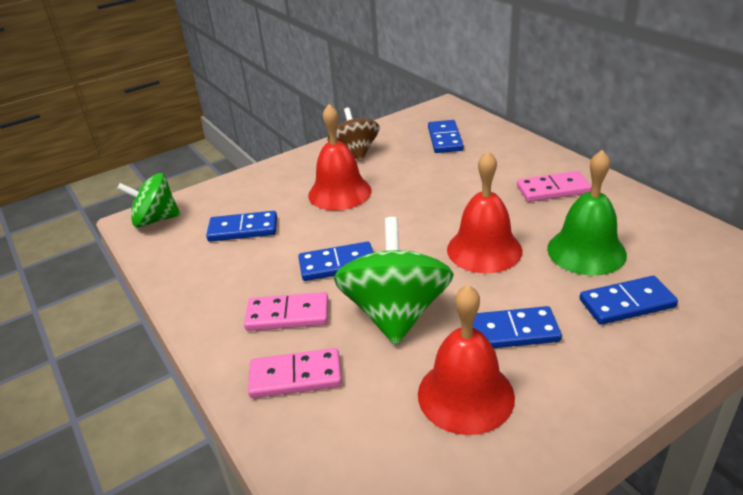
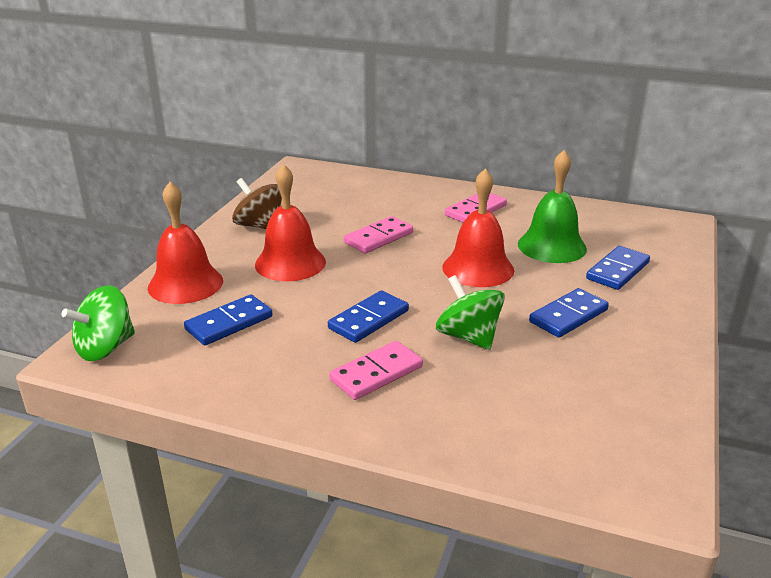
camera: 40 degrees left, 5 degrees down
(295, 376) = (447, 413): pink domino -> pink domino (379, 238)
(396, 313) = (468, 337): green spinning top -> green spinning top, size x0.66
(445, 139) = (334, 194): blue domino -> none
(465, 395) = (589, 368): red bell -> red bell (185, 284)

